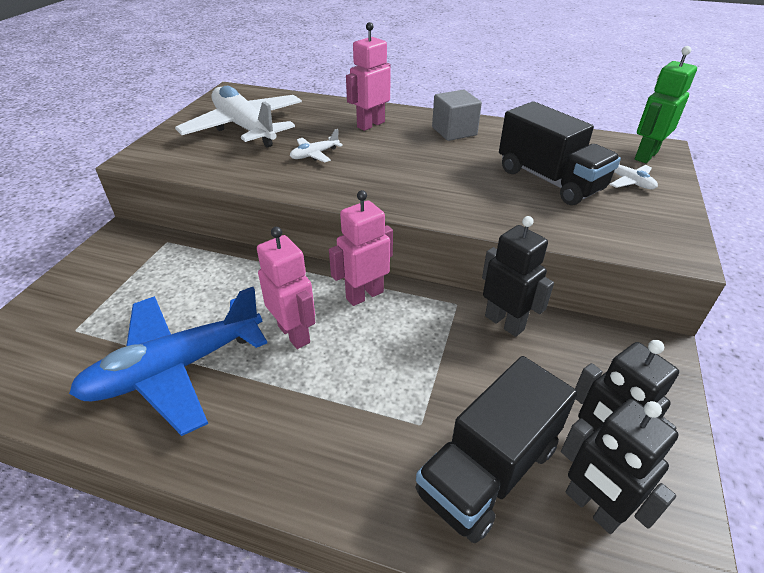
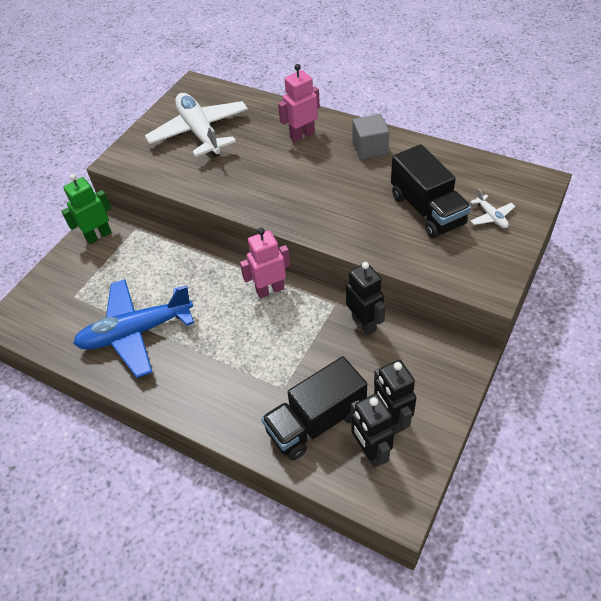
camera: 15 degrees right, 10 degrees up
(294, 334) = (215, 316): pink robot -> none
(314, 154) = (249, 167): white plane -> none
(645, 155) = (522, 189): green robot -> green robot (98, 236)

